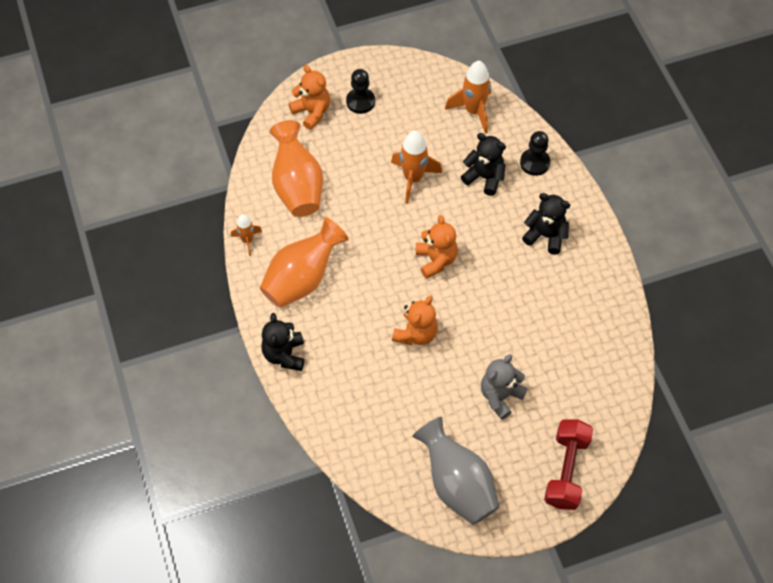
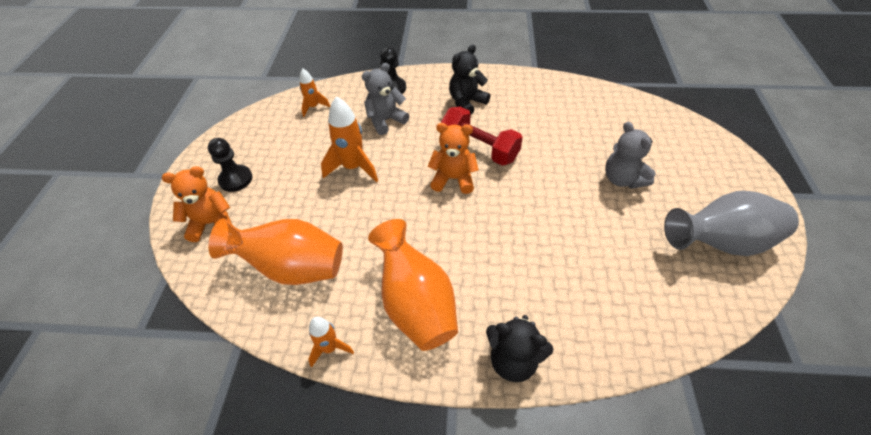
camera: 65 degrees left, 10 degrees down
(416, 333) = (531, 220): orange teddy bear -> none
(473, 111) = (314, 107): orange rocket -> orange rocket, size x0.58
(484, 177) = (385, 120): black teddy bear -> grey teddy bear
(566, 470) = (710, 159): red dumbbell -> red dumbbell (479, 148)

